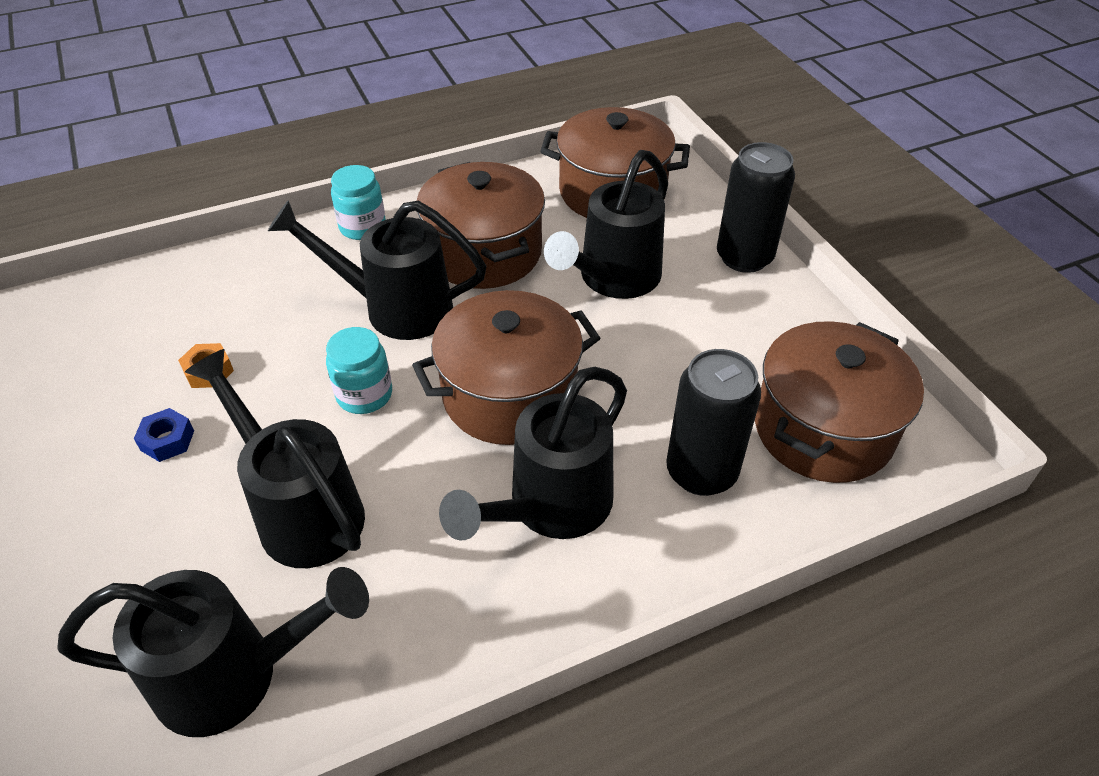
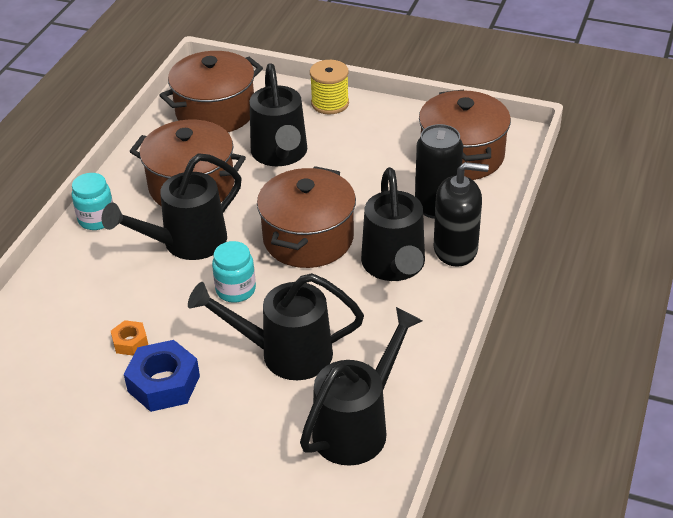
camera: 45 degrees left, 5 degrees down
(167, 440) = (164, 383): blue nut -> blue nut, size x1.87
(651, 547) = (455, 249): none -> black soap dispenser
(744, 257) = (330, 103): black can -> yellow spool

